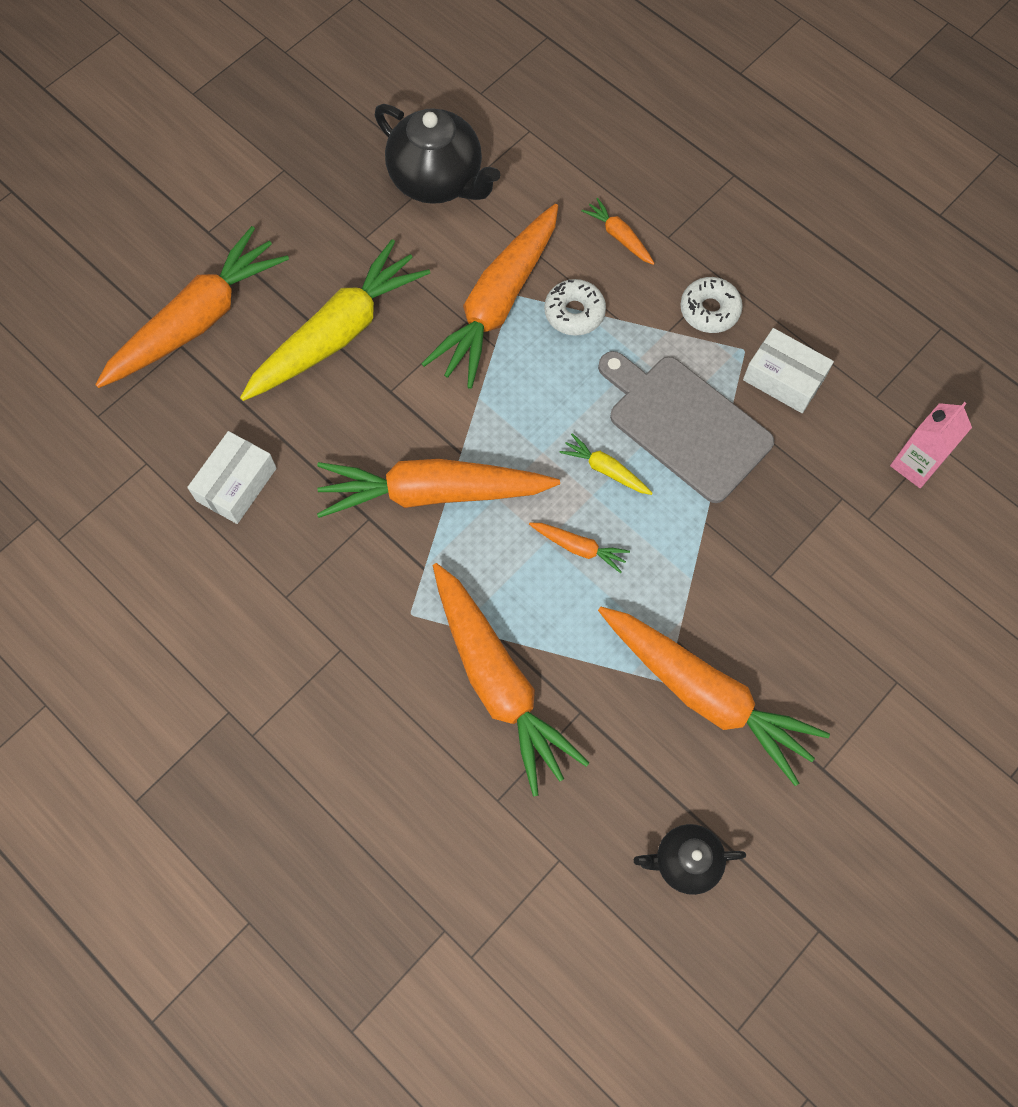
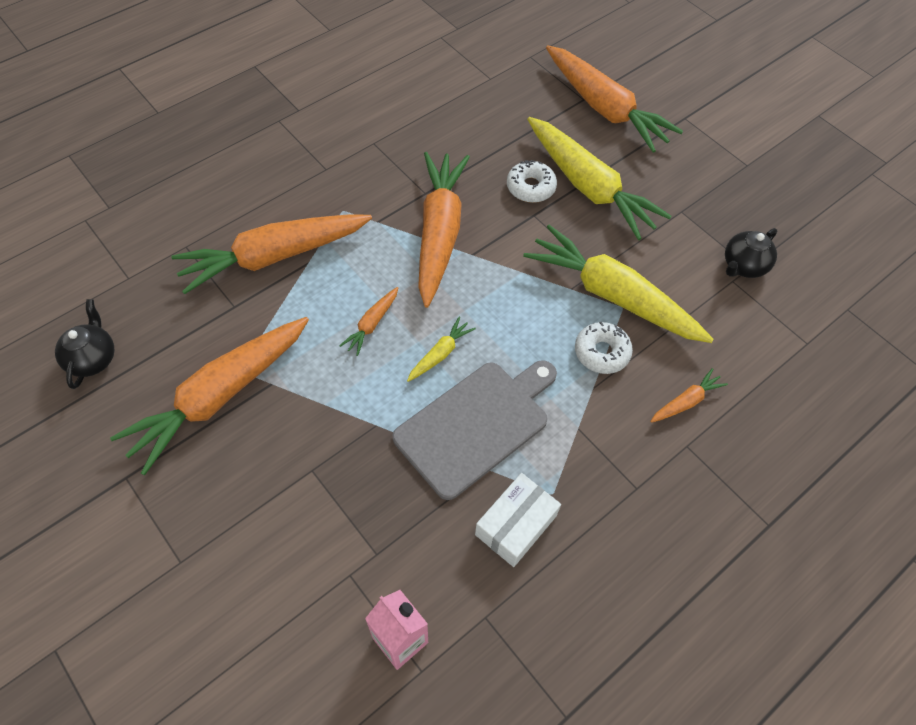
camera: 95 degrees right, 10 degrees down
(236, 484) = (466, 122): white box -> none
(438, 180) = (743, 266): black teapot -> black teapot, size x0.57
(497, 304) = (612, 295): orange carrot -> yellow carrot
(709, 310) = (599, 469): white donut -> white donut (530, 187)

